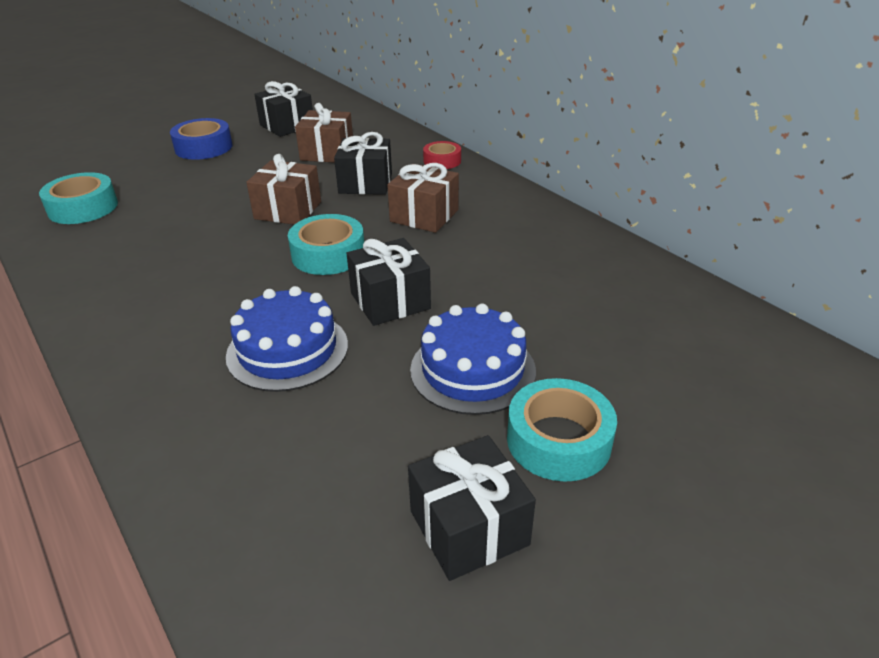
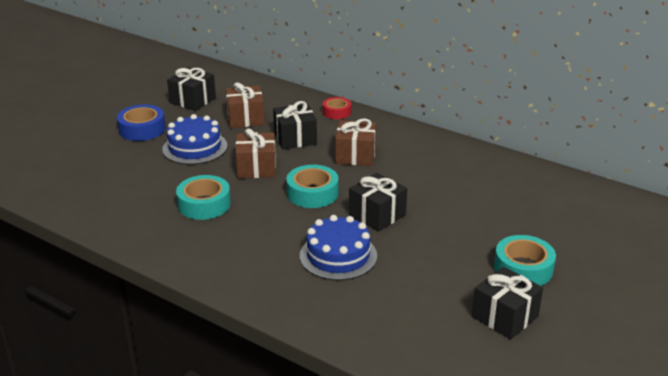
camera: 20 degrees left, 5 degrees down
(83, 208) = (96, 193): turquoise tape -> turquoise tape (204, 204)
(472, 370) = (455, 243): blue cake -> blue cake (195, 147)

